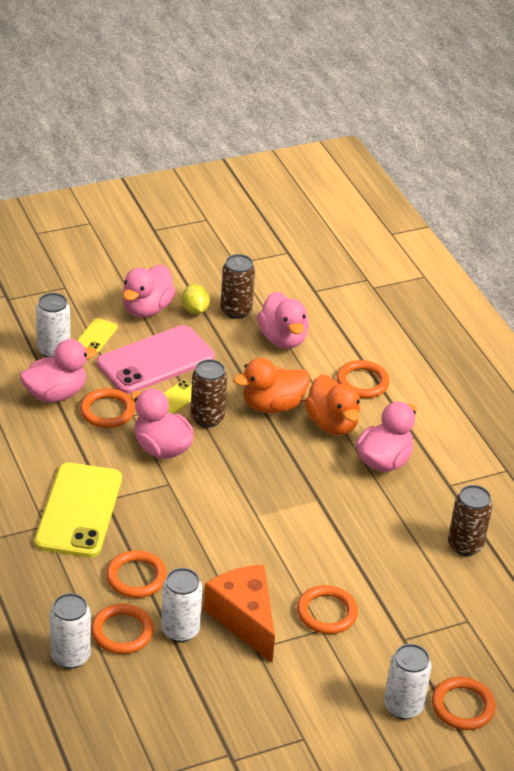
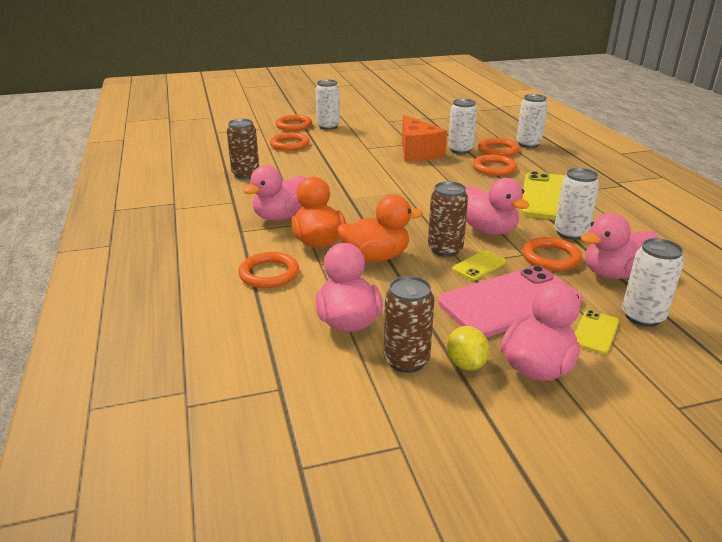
camera: 170 degrees left, 10 degrees down
(76, 447) = (570, 233): none -> white can
(326, 613) = (361, 153): orange ring -> orange ring (290, 144)

